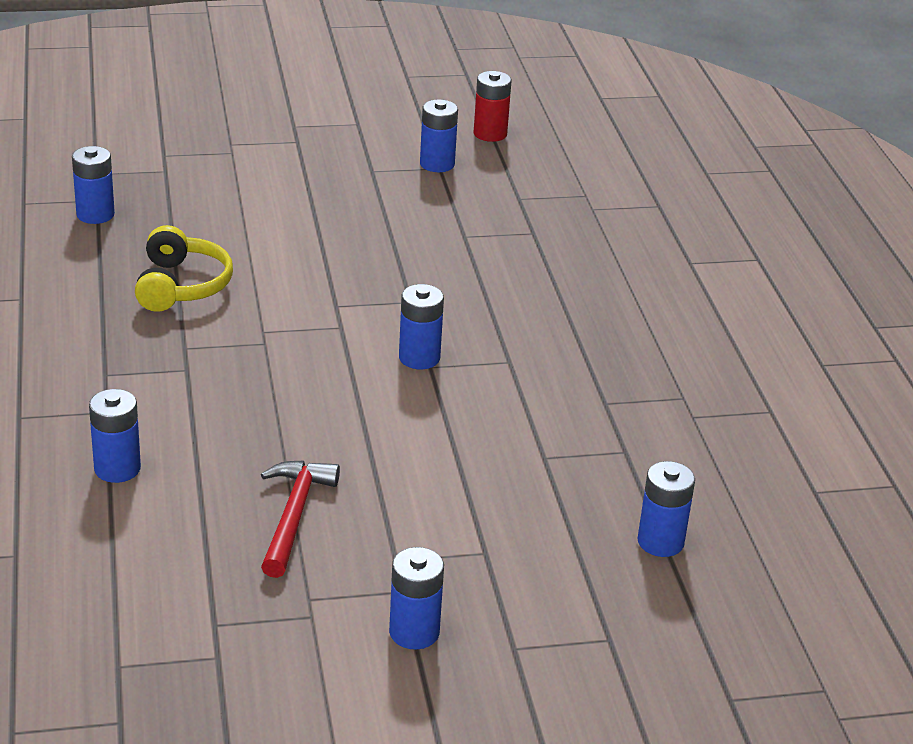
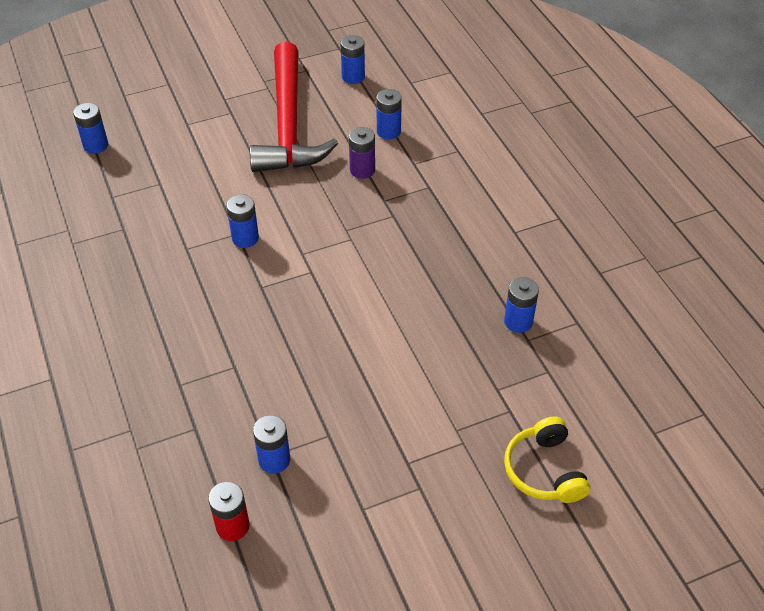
camera: 170 degrees right, 15 degrees up
(181, 286) = (420, 265): yellow headphones -> yellow headphones (544, 470)
(198, 416) = (362, 170): none -> purple battery
(294, 515) = (288, 124): red hammer -> red hammer, size x2.11
(414, 632) = (215, 82): blue battery -> blue battery (353, 77)

